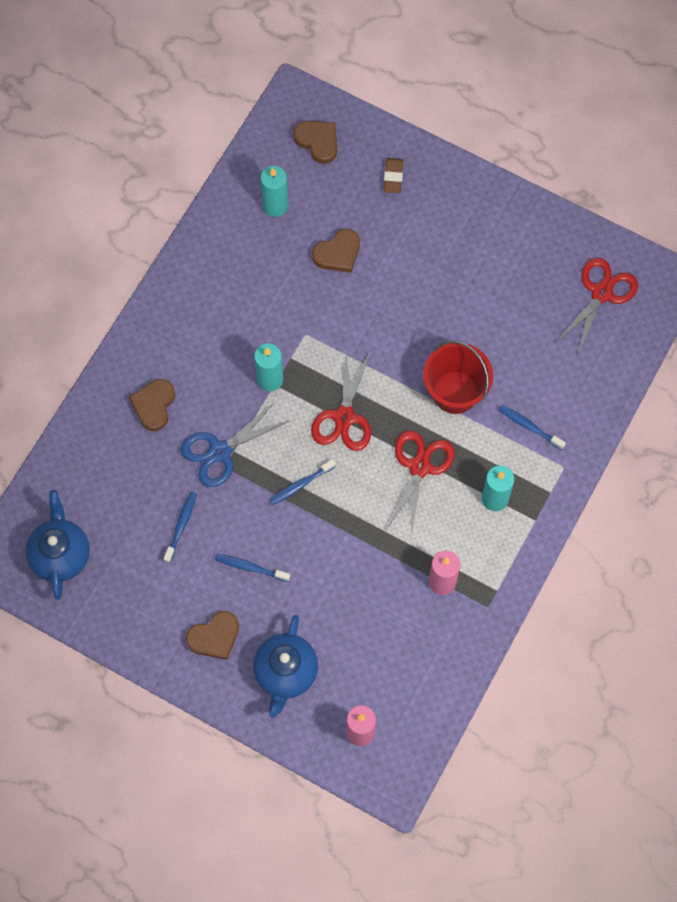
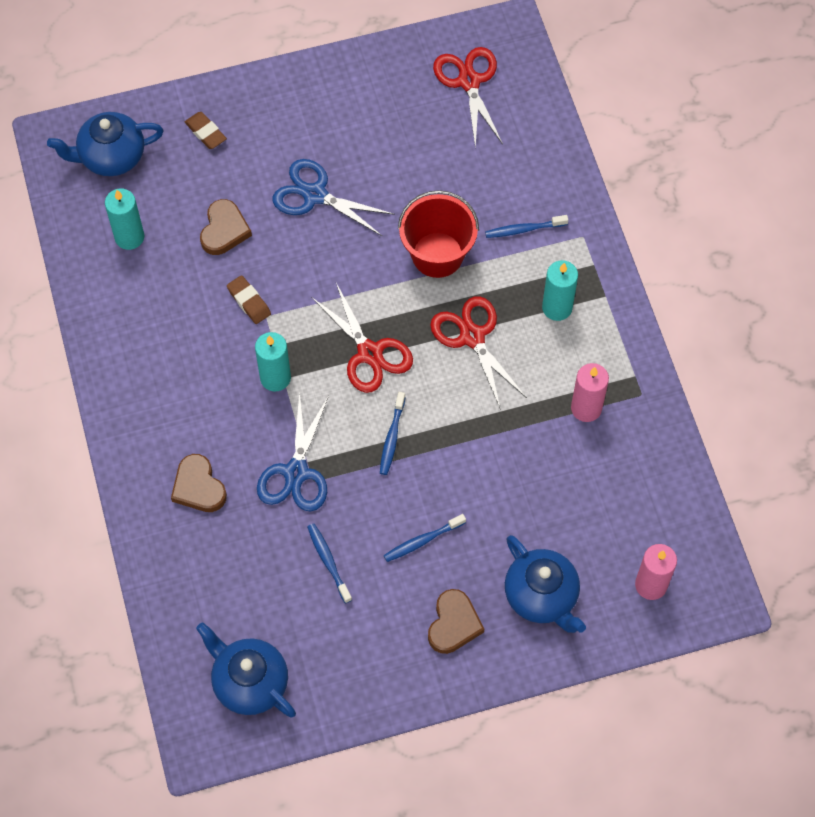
camera: 45 degrees left, 5 degrees down
(304, 315) = (249, 302): none -> brown eraser
(318, 142) = (111, 157): brown heart -> blue teapot
(419, 281) = (314, 195): none -> blue scissors

